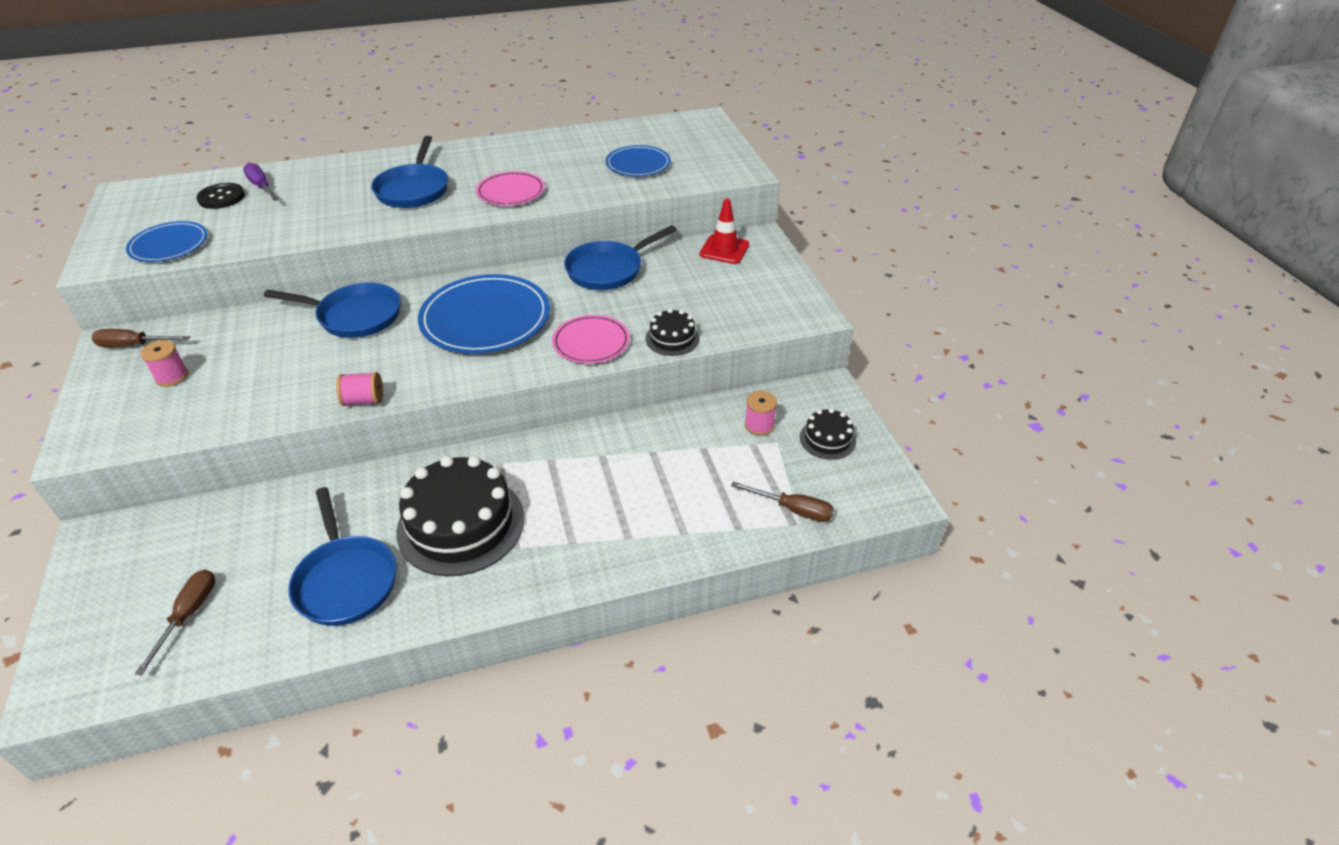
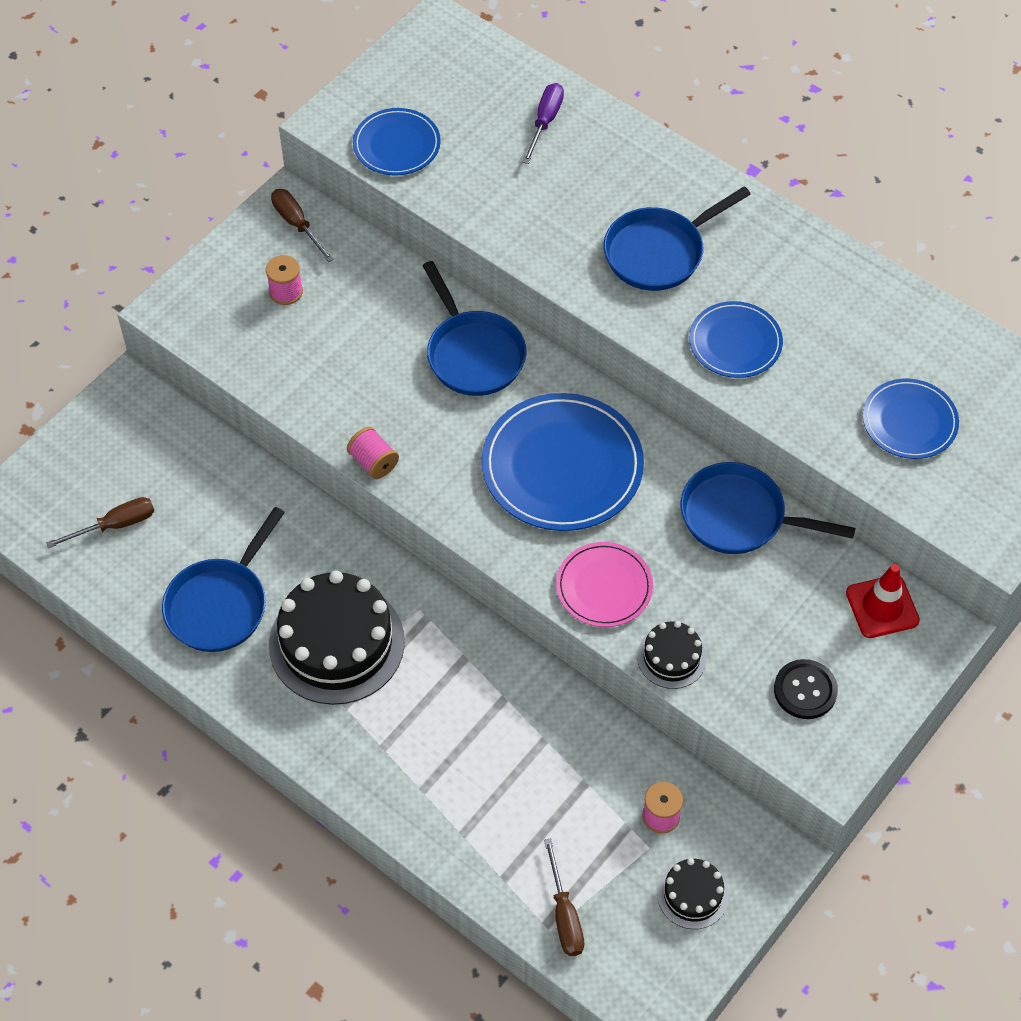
camera: 55 degrees right, 15 degrees up
(221, 197) = (499, 108): black button -> black button (805, 690)
(511, 192) = (735, 342): pink plate -> blue plate

